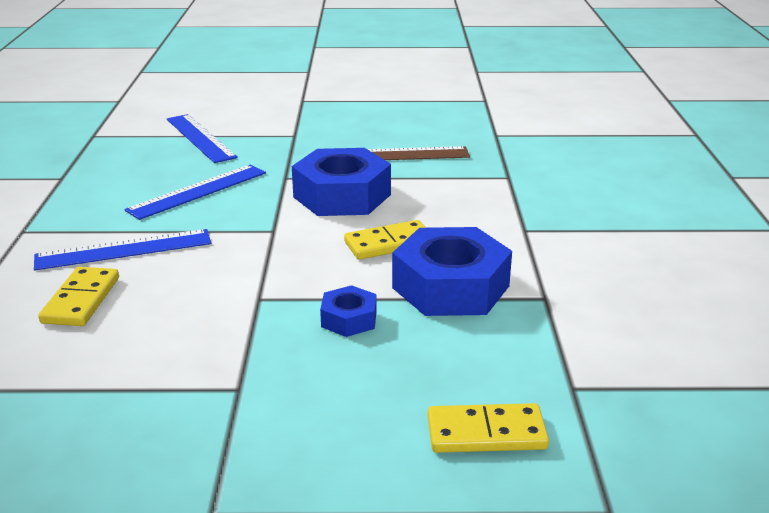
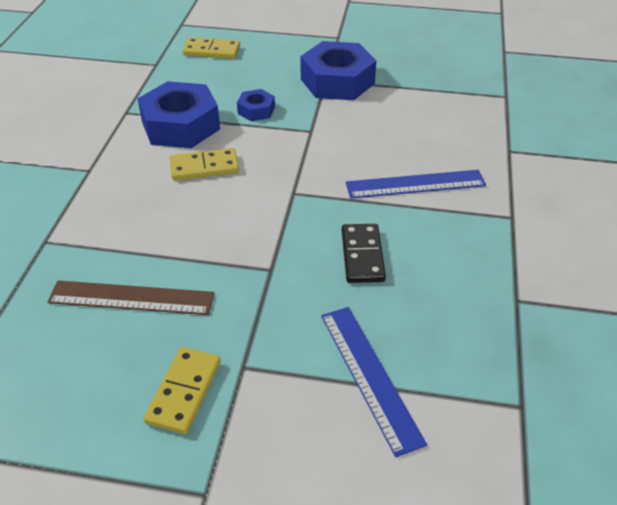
camera: 170 degrees left, 15 degrees up
(81, 300) = (431, 141): yellow domino -> yellow domino (184, 392)
(198, 191) = (362, 255): blue ruler -> black domino
(342, 196) = (221, 231): blue nut -> blue nut (337, 81)

